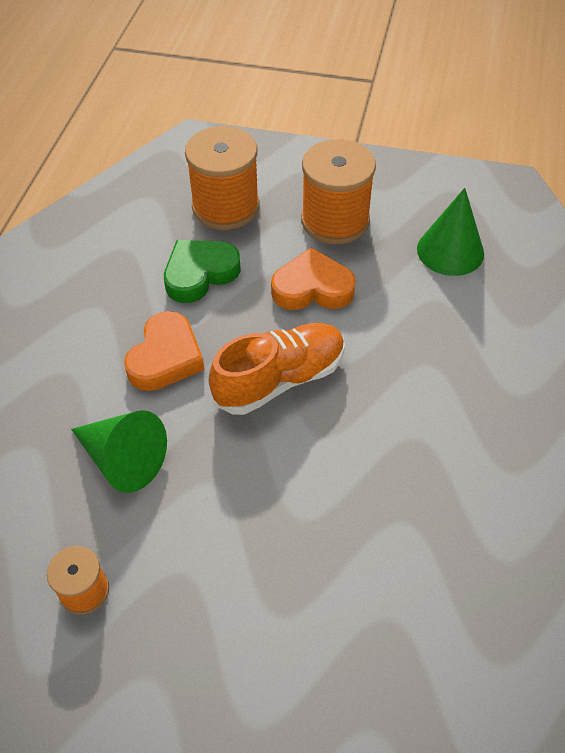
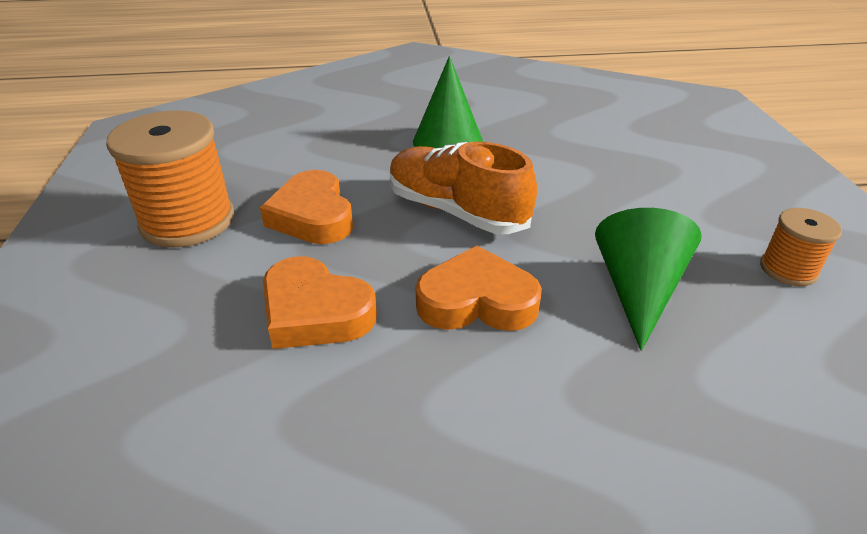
camera: 110 degrees left, 15 degrees down
(200, 274) = (315, 312): green heart -> orange heart
(226, 207) = (158, 325): orange spool -> none
(450, 251) = (233, 147): green cone -> green cone (448, 141)

